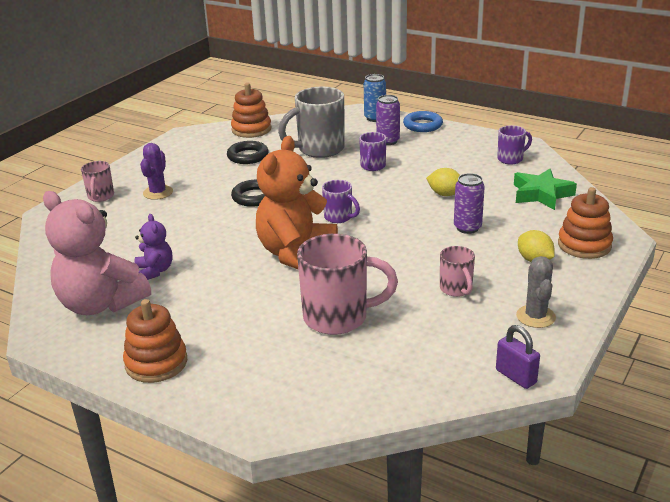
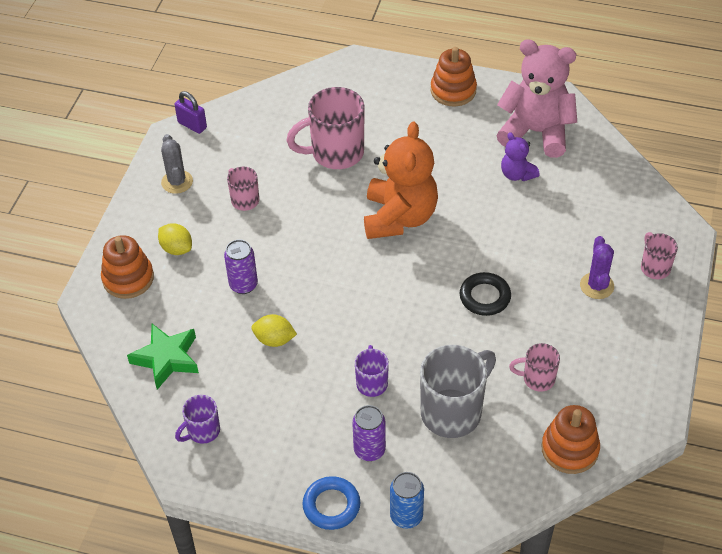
camera: 165 degrees right, 20 degrees up
(248, 156) = (537, 379): black ring -> pink mug
(339, 217) = (378, 278): purple mug -> none

